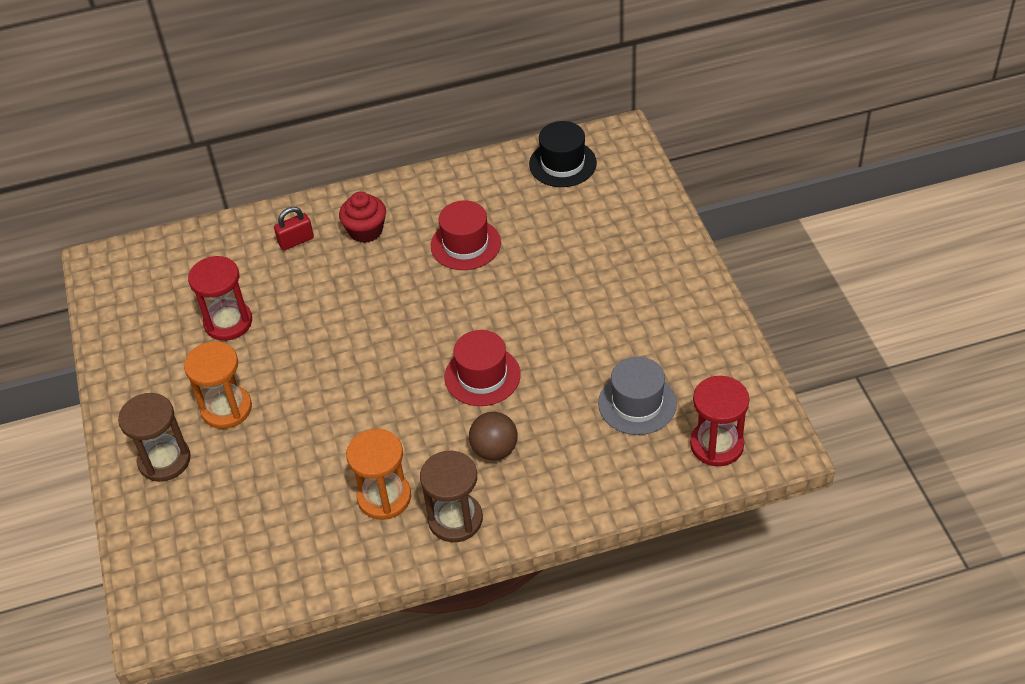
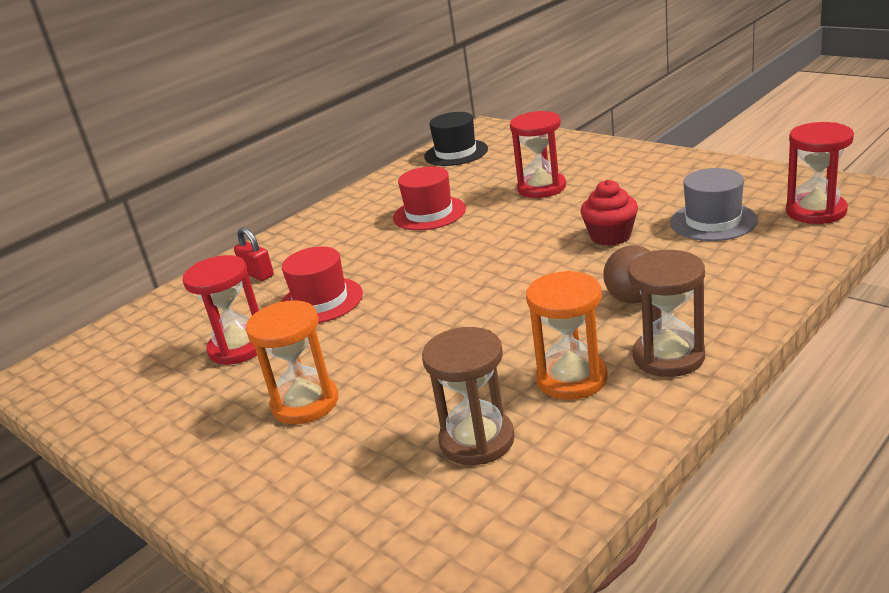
camera: 30 degrees left, 20 degrees down
(164, 460) = (269, 478): brown hourglass -> brown hourglass (477, 440)
(296, 241) = (257, 274): red padlock -> red padlock turned 75 degrees counterclockwise
(366, 231) = (323, 243): red cupcake -> red cupcake (610, 236)
(482, 376) = (552, 266): red hat -> red hat (321, 301)
(572, 268) = (541, 188): none -> red hourglass

